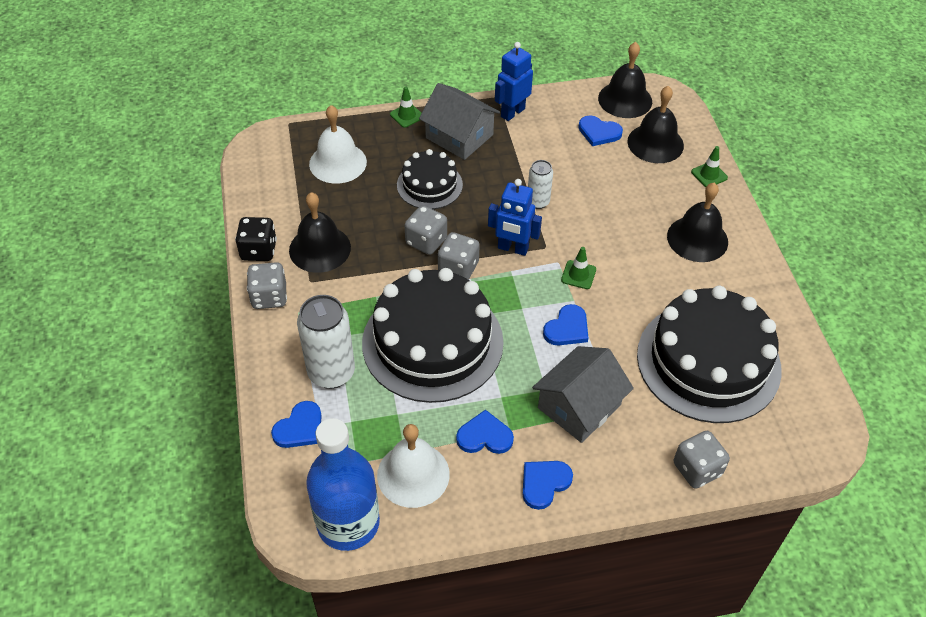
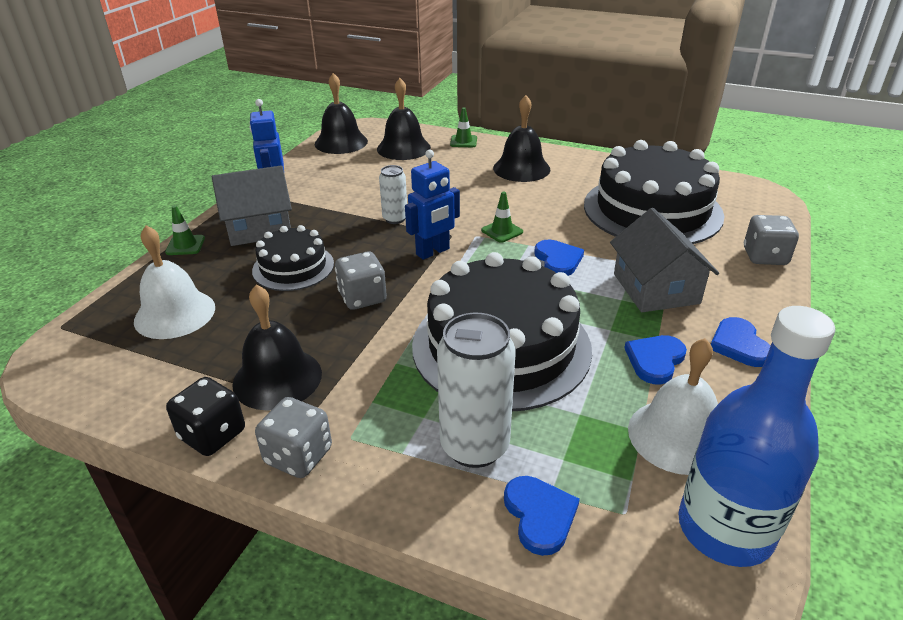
camera: 55 degrees left, 15 degrees down
(458, 268) = (421, 291): grey dice -> none
(599, 132) = (358, 164): blue heart -> none

